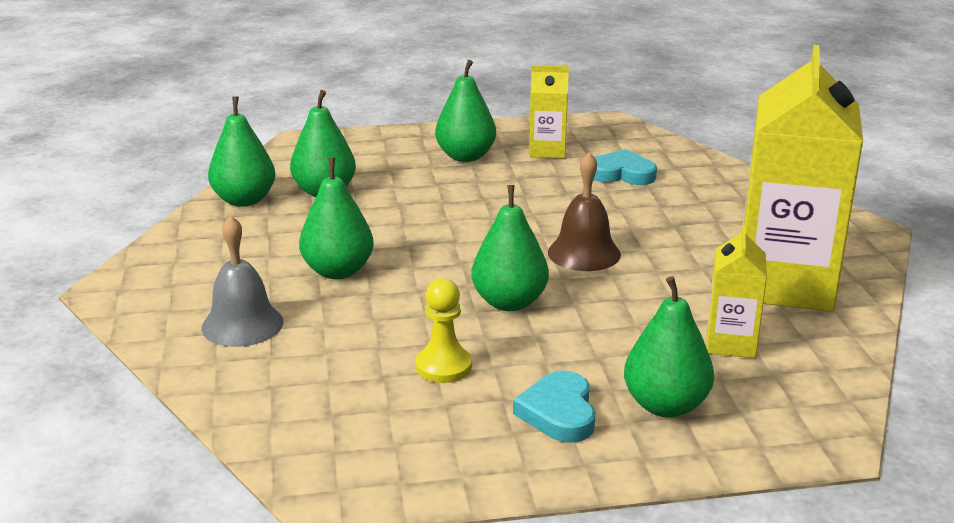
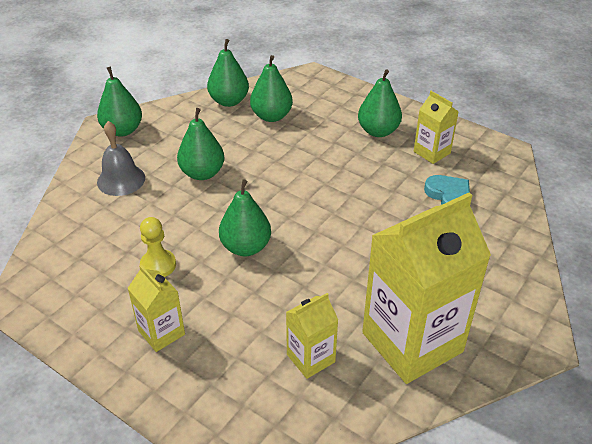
camera: 45 degrees right, 15 degrees up
(559, 413) = (161, 332): turquoise heart -> yellow carton
(584, 253) = (334, 240): brown bell -> none
(665, 405) = (213, 370): green pear -> green pear (123, 130)

